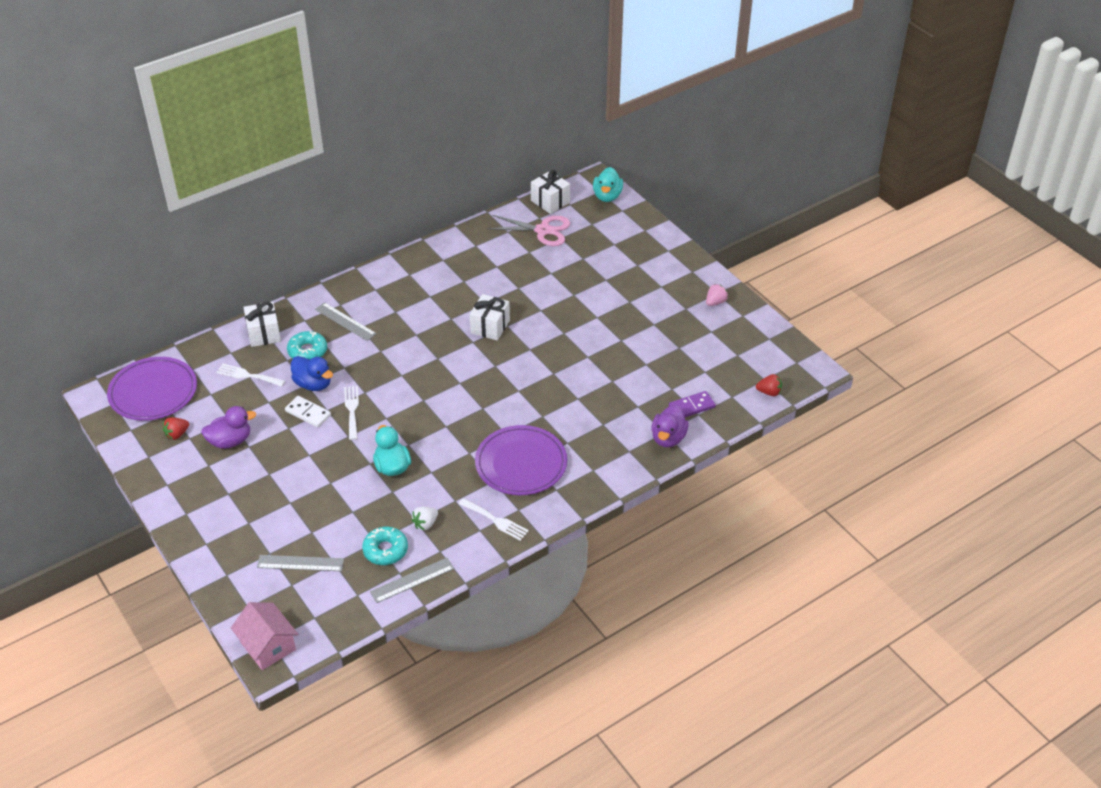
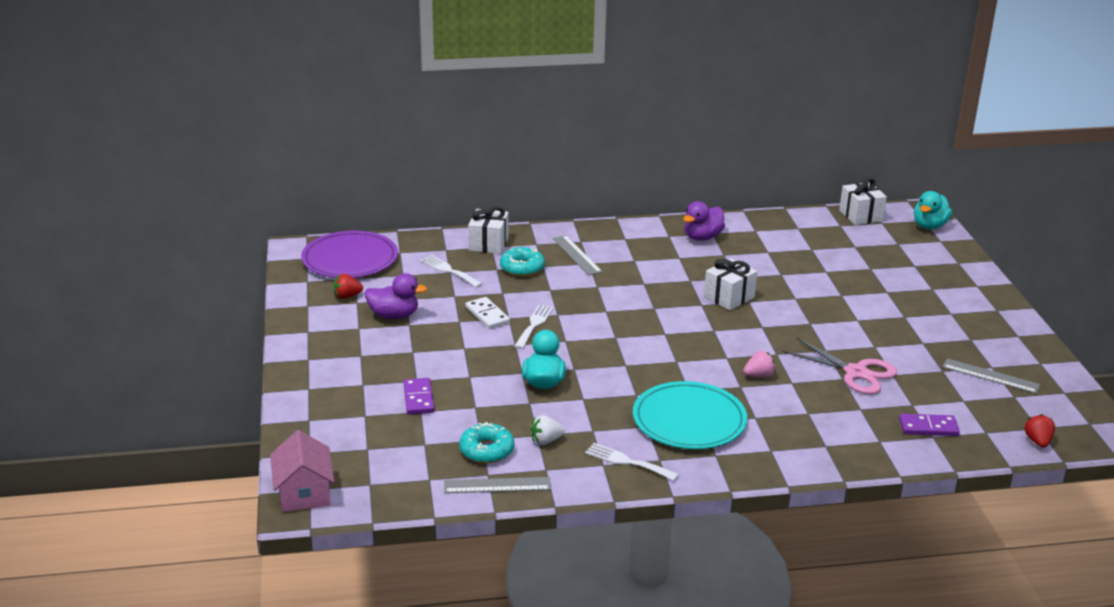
camera: 25 degrees right, 15 degrees down
(300, 563) = (389, 433): grey ruler -> grey ruler (990, 376)
(303, 520) = (418, 398): none -> purple domino
(313, 384) = (509, 294): blue duck -> none
(496, 520) = (627, 462): white fork -> white fork turned 150 degrees clockwise
(521, 463) = (689, 420): purple plate -> turquoise plate
(543, 230) = (838, 236): pink scissors -> pink scissors (856, 372)
(668, 438) = (881, 448): purple duck -> purple duck (702, 237)
(715, 302) = (1011, 343): pink strawberry -> pink strawberry (759, 375)
(769, 392) = (1037, 441): red strawberry -> red strawberry turned 120 degrees counterclockwise

